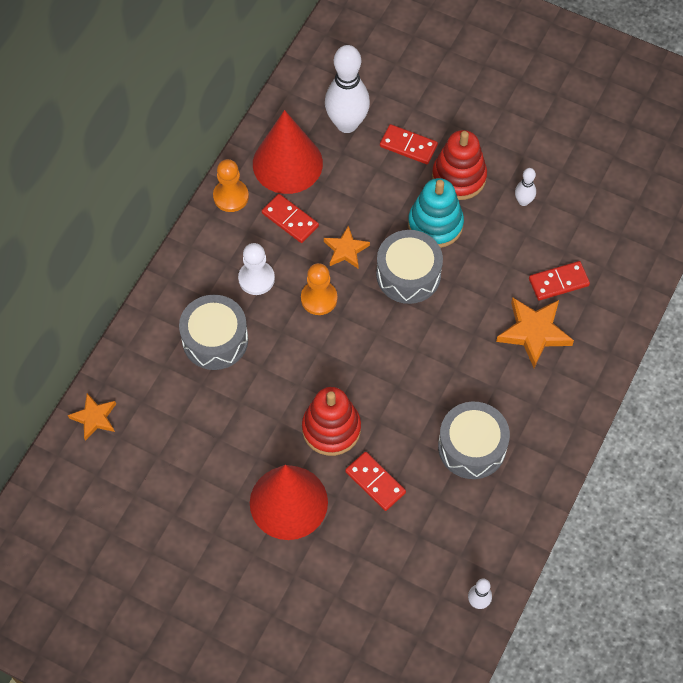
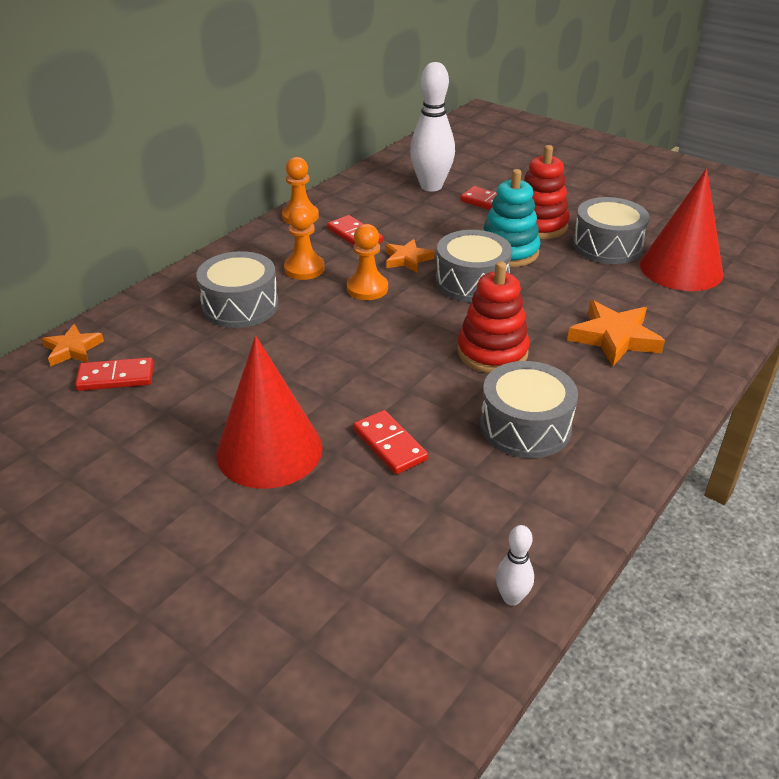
camera: 10 degrees right, 25 degrees down
(256, 278) = (304, 269): white pawn -> orange pawn
(287, 163) = (365, 203): red cone -> red cone (681, 269)
(331, 428) = (348, 389): red stacking toy -> red stacking toy (492, 352)
(523, 201) = (607, 246): white bowling pin -> grey drum
(558, 282) = (645, 303): red domino -> red domino (116, 377)

